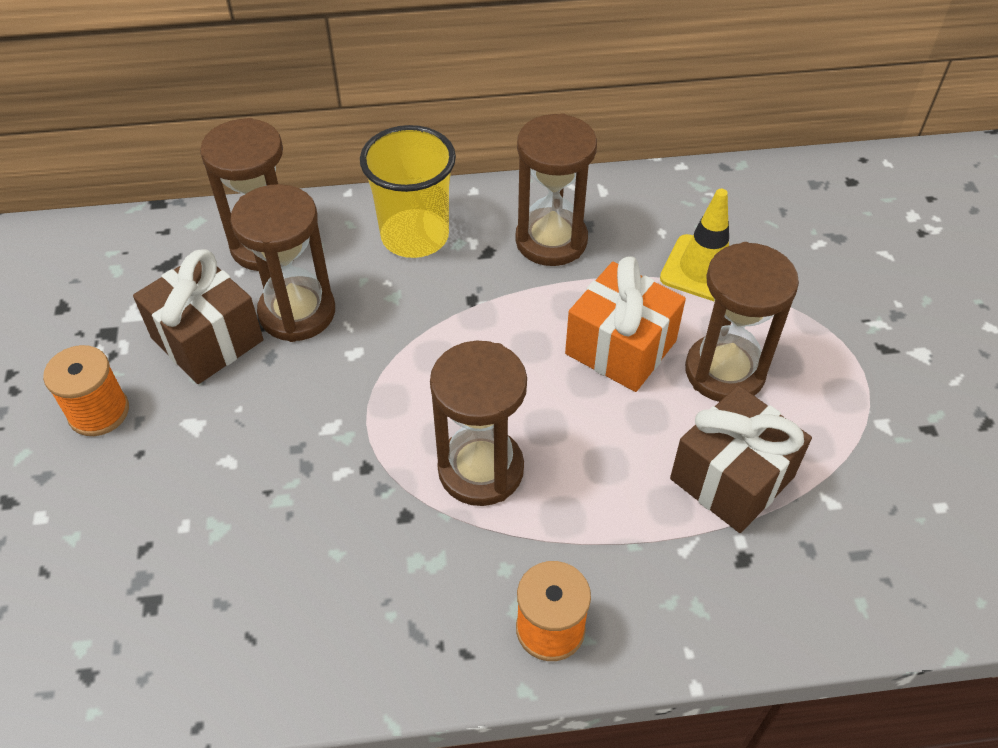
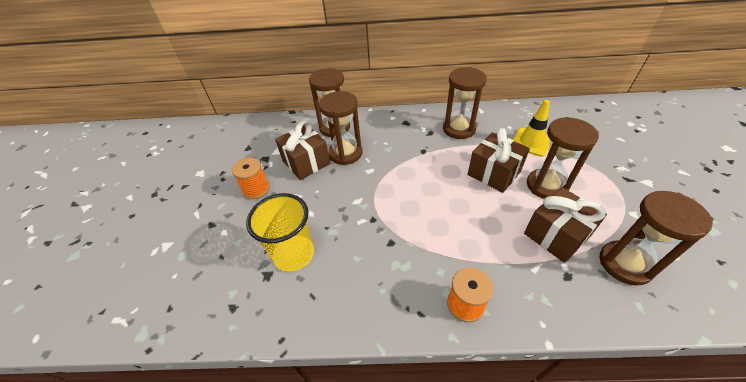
camera: 10 degrees right, 5 degrees down
(415, 236) = (398, 126): yellow cup -> yellow cup (294, 254)
(481, 469) = (428, 223): brown hourglass -> brown hourglass (625, 264)
(621, 347) = (494, 173): orange gift -> brown gift

